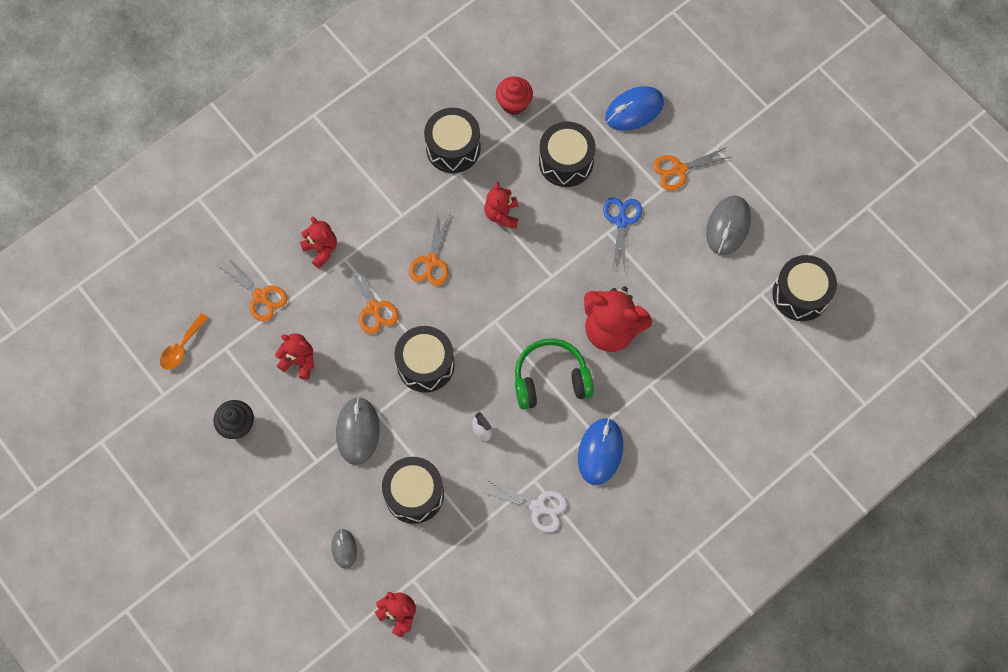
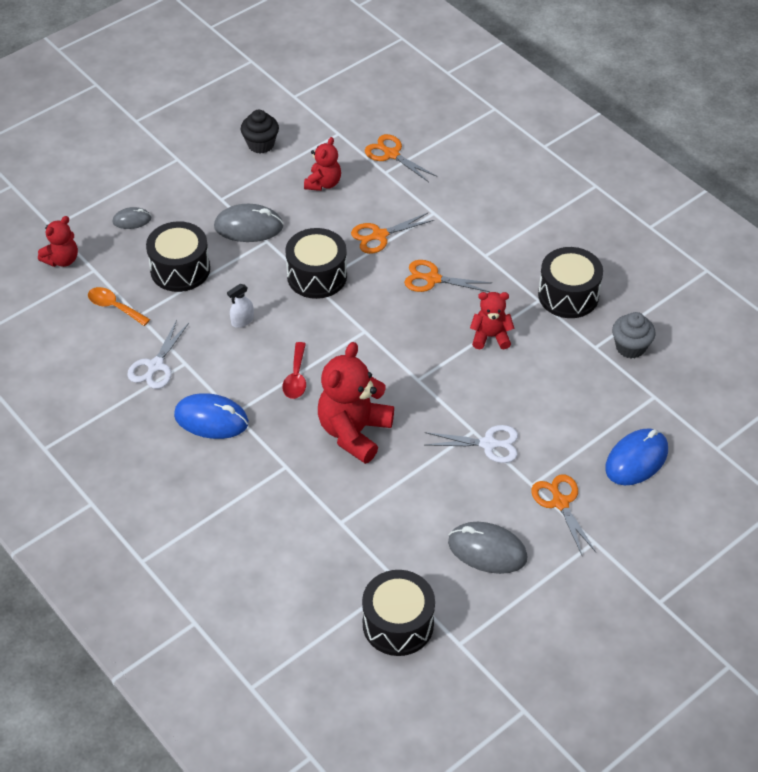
camera: 90 degrees right, 20 degrees down
(182, 347) = (340, 105): orange spoon -> orange spoon (114, 307)
(260, 296) = (391, 154): orange scissors -> orange scissors turned 90 degrees clockwise
(321, 249) = (443, 195): red teddy bear -> none
(514, 103) = (630, 347): red cupcake -> grey cupcake
(551, 380) = (296, 377): green headphones -> red spoon
(566, 162) = (560, 393): black drum -> none
(621, 221) = (488, 444): blue scissors -> white scissors
(634, 110) = (636, 459): blue mouse -> blue mouse turned 75 degrees clockwise

